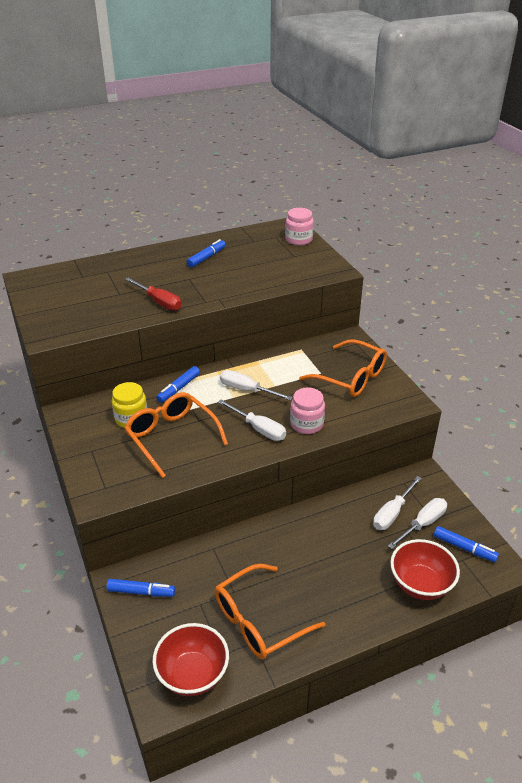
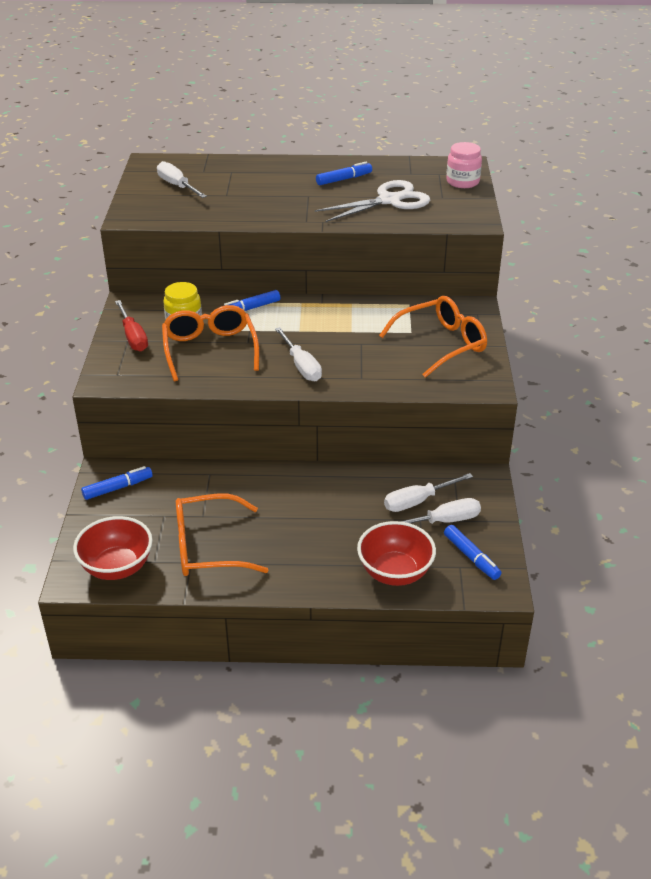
camera: 25 degrees right, 0 degrees up
(141, 592) = (118, 488): blue marker -> blue marker turned 60 degrees counterclockwise
(159, 302) = (259, 211): red screwdriver -> red screwdriver (133, 337)
(247, 390) = (318, 328): white screwdriver -> white screwdriver (177, 186)
(257, 268) = (389, 201): none -> white scissors
(306, 424) = (354, 375): pink jar -> none
(350, 377) = (440, 344): orange glasses -> orange glasses turned 90 degrees counterclockwise

